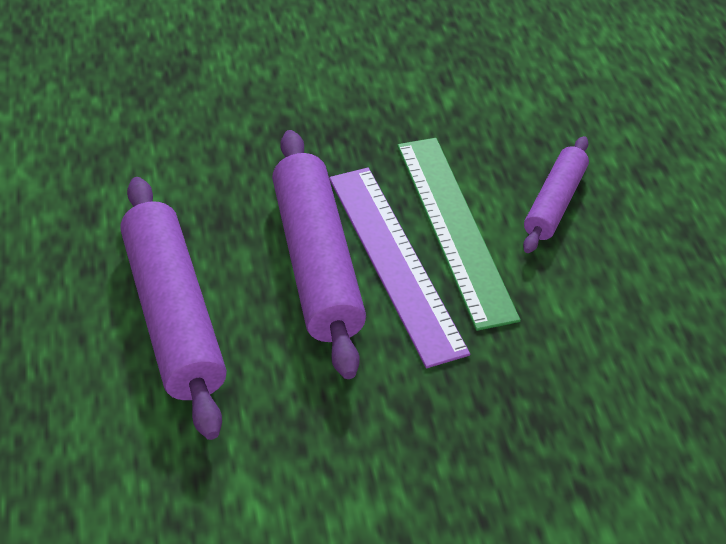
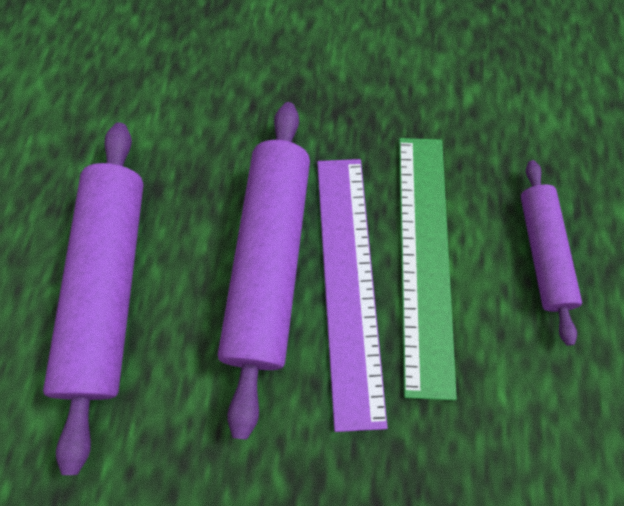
camera: 20 degrees right, 20 degrees up
(554, 203) = (542, 253): purple rolling pin -> purple rolling pin turned 45 degrees counterclockwise

